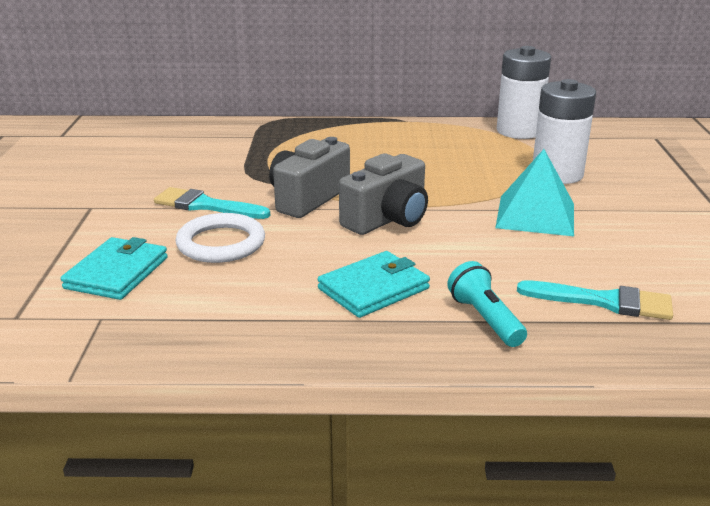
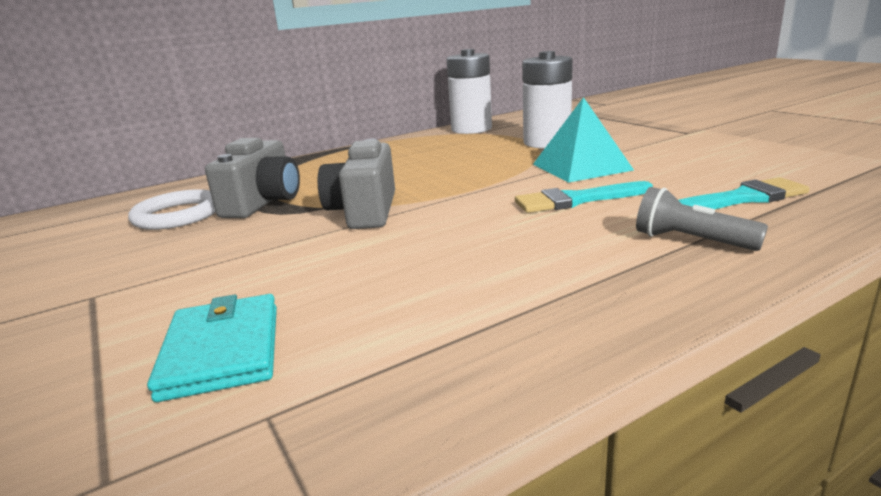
camera: 30 degrees left, 5 degrees down
(205, 205) = (256, 249): turquoise brush -> turquoise brush (576, 200)
(221, 243) = (325, 274): white ring -> white ring (177, 215)
(373, 288) = (554, 254): turquoise wallet -> none
(388, 219) = (469, 203): grey camera -> grey camera (263, 202)
(485, 319) = (691, 241): turquoise flashlight -> grey flashlight

